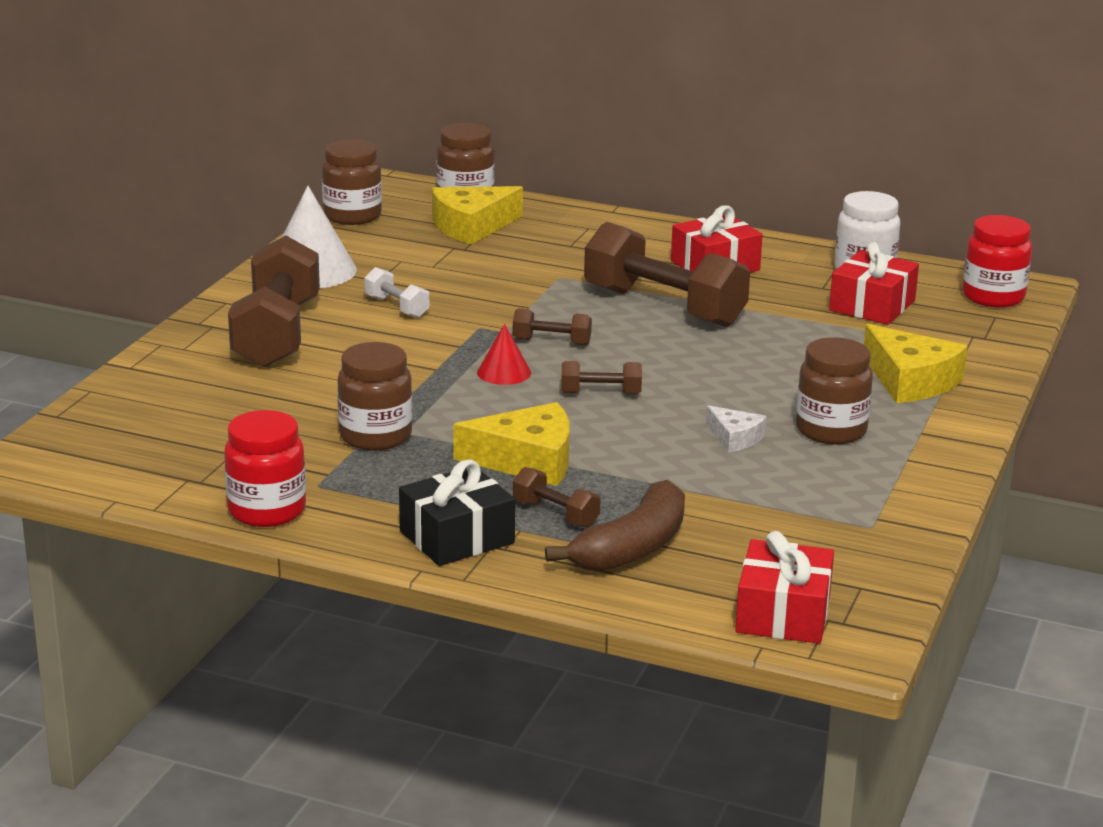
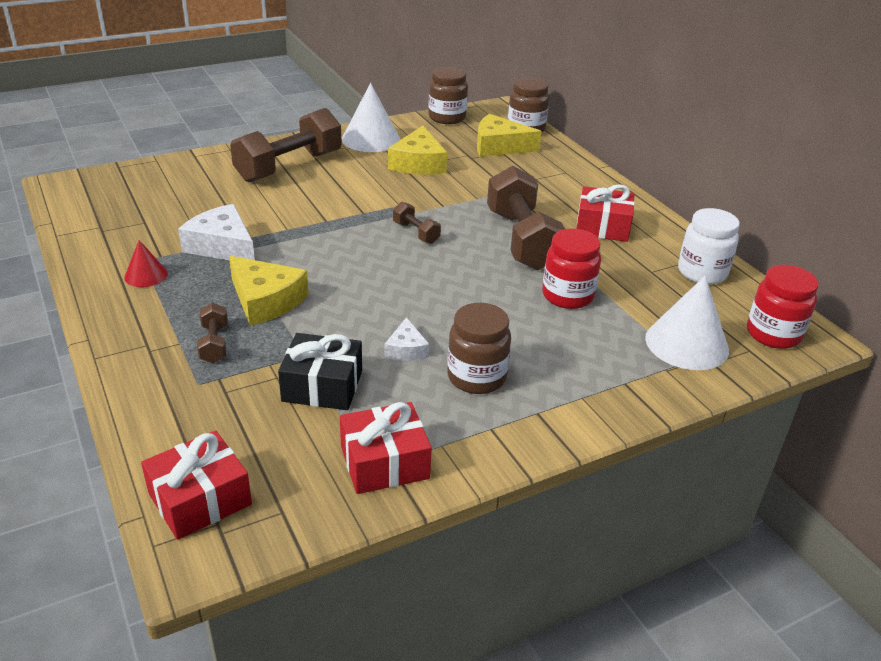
camera: 40 degrees right, 10 degrees up
(267, 511) = (95, 262): red jar -> red jar (567, 296)
(375, 436) = (222, 246): brown jar -> white cheese
(396, 307) = (374, 176): white dumbbell -> none
(457, 537) = (141, 329): black gift -> black gift (322, 386)
(504, 372) = (356, 239): red cone -> red cone (146, 275)
(600, 393) = (383, 278): brown dumbbell -> none
(632, 548) = (210, 392): brown banana -> none
(872, 305) = (665, 299): red gift -> red gift (384, 462)
(910, 381) = (597, 368): yellow cheese -> yellow cheese (418, 163)
(943, 332) = (686, 343): none -> white cone

